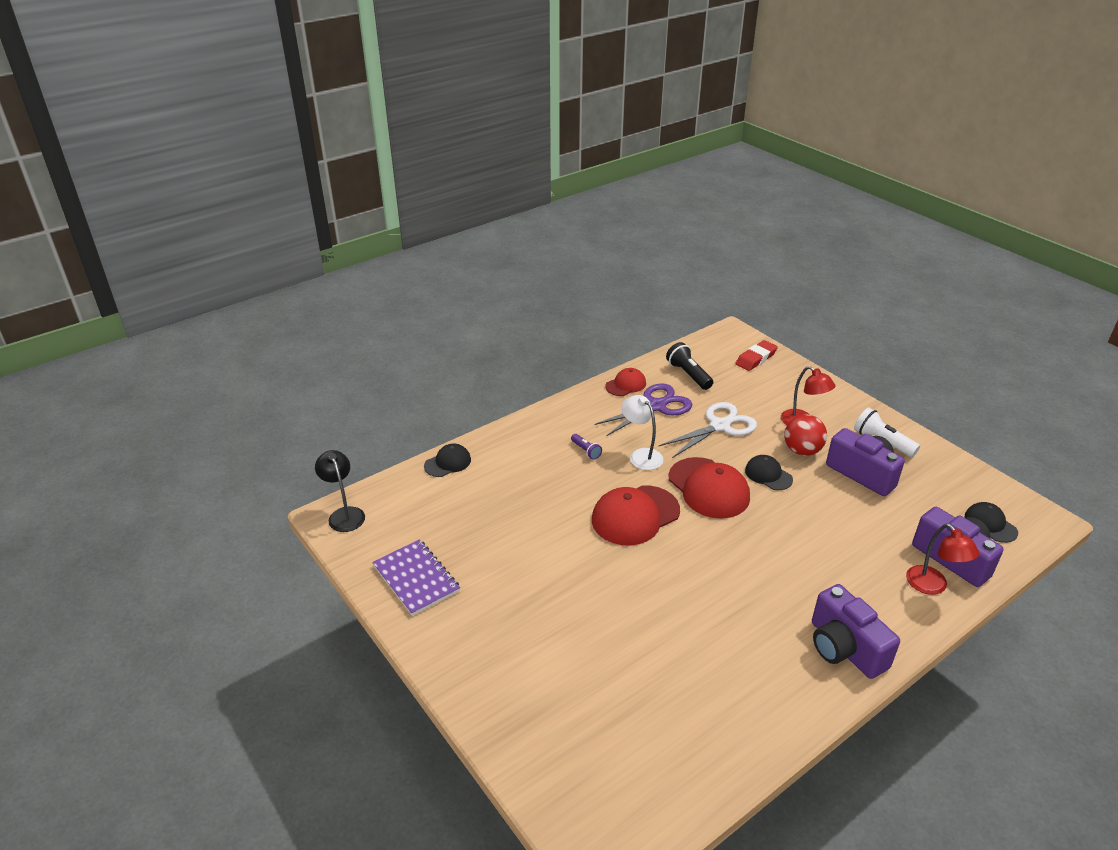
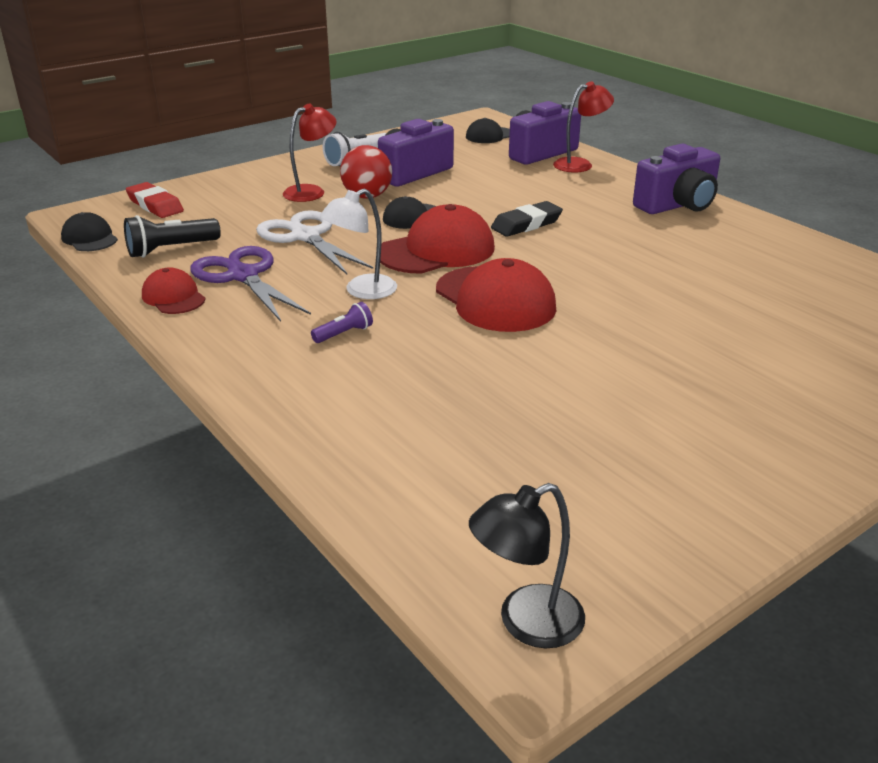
camera: 90 degrees left, 5 degrees down
(416, 578) = (683, 496): purple notebook -> none
(448, 463) = (358, 479): black cap -> black cap (90, 238)
(769, 538) = (526, 224): none -> black eraser

